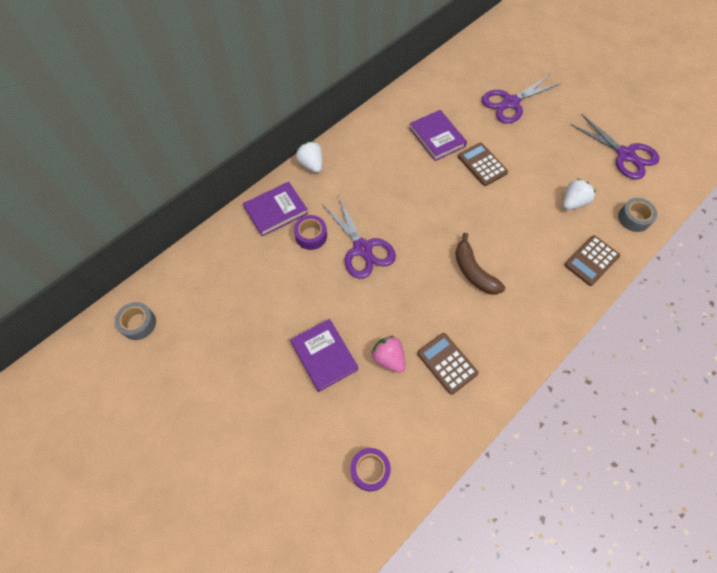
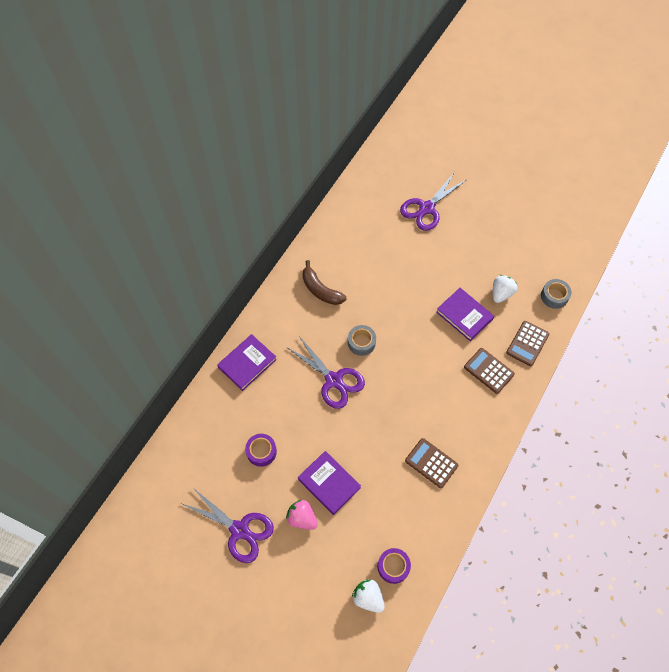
camera: 15 degrees left, 0 degrees up
(138, 323) = (160, 497): grey tape -> grey tape (361, 343)
(311, 164) = (265, 311): white strawberry -> white strawberry (368, 597)
(311, 236) = (285, 379): purple tape -> purple tape (261, 452)
(388, 358) = (383, 471): pink strawberry -> pink strawberry (302, 518)
(437, 137) = (370, 258): purple book -> purple book (464, 315)
(473, 271) = (433, 377): brown banana -> brown banana (320, 290)
(482, 164) = (416, 276): brown calculator -> brown calculator (488, 371)
(625, 155) = (536, 238): purple scissors -> purple scissors (240, 530)

